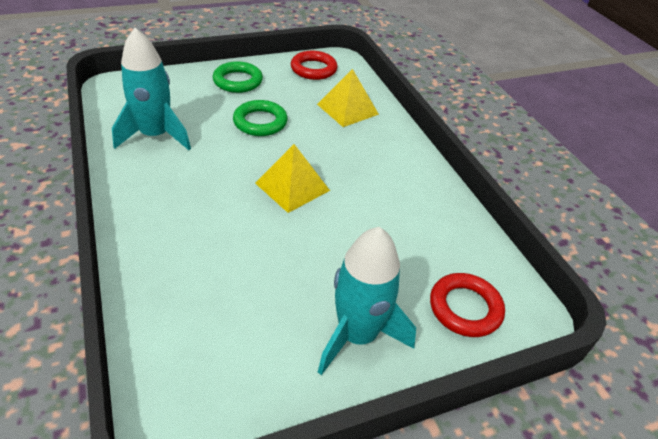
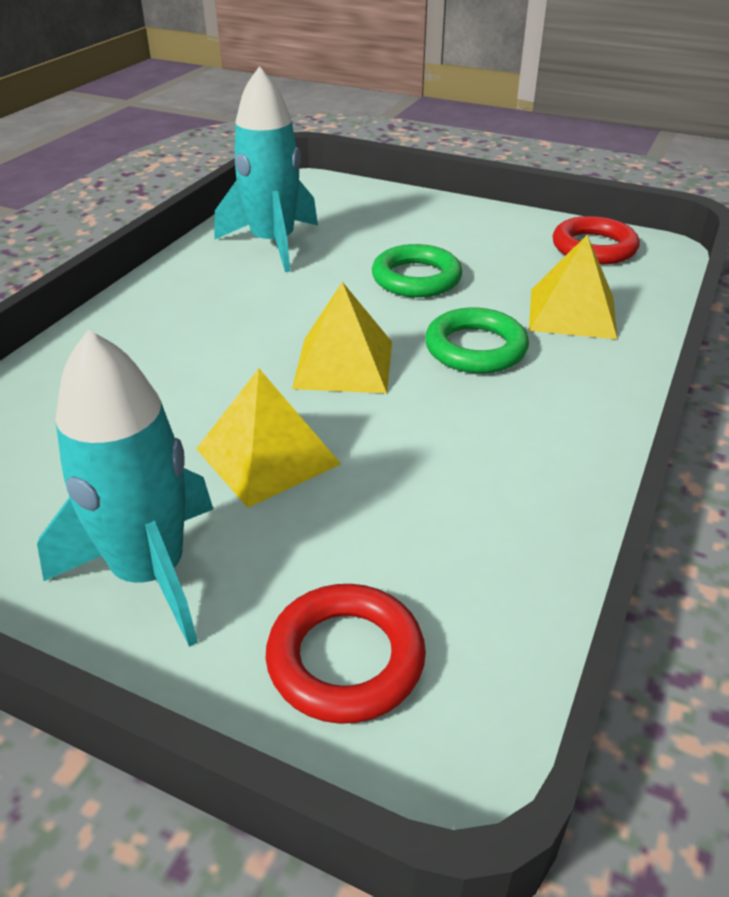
camera: 50 degrees right, 5 degrees down
(238, 81) = (458, 225): green ring -> green ring (475, 348)
(325, 251) = (267, 456): none -> yellow pyramid

